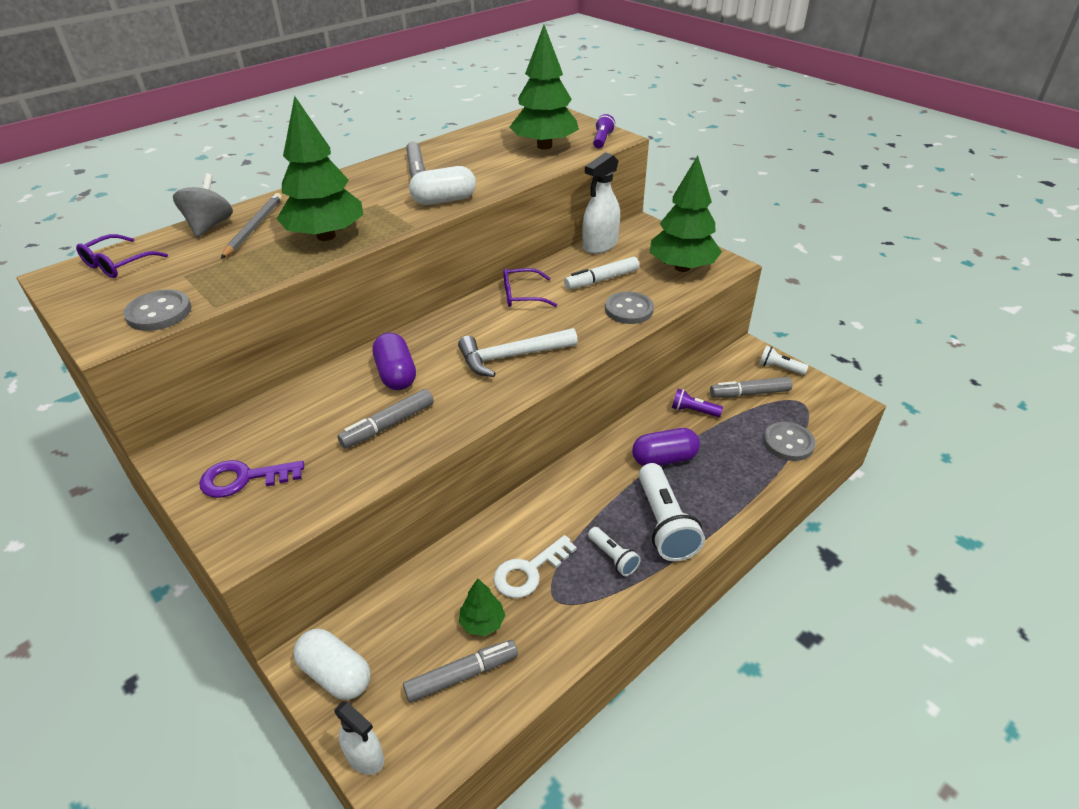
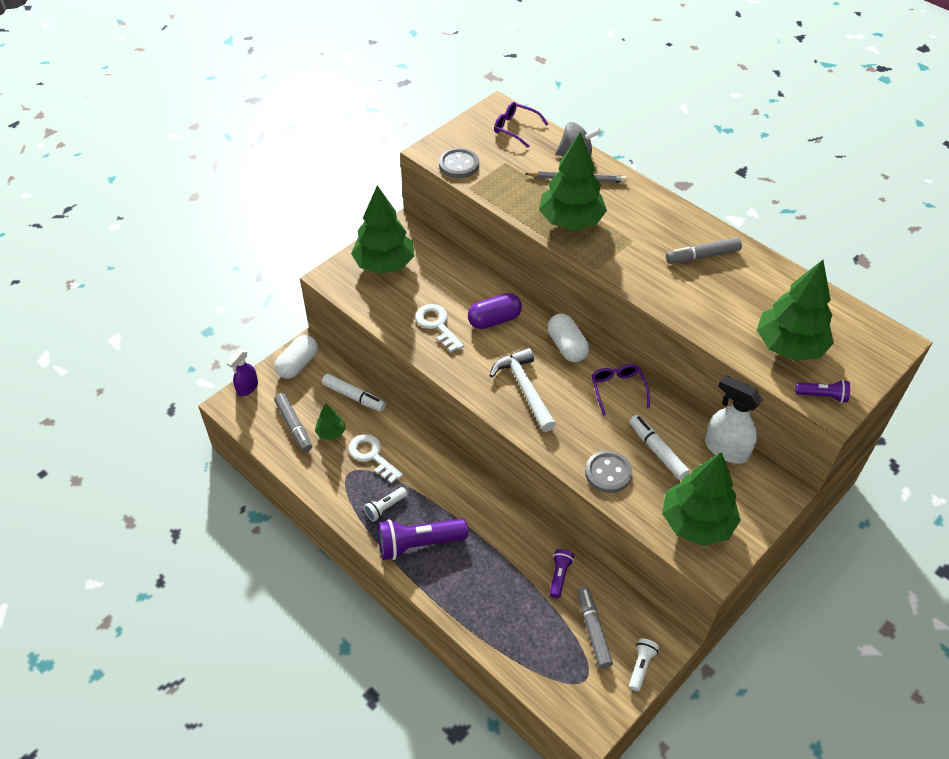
camera: 85 degrees right, 10 degrees up
(244, 479) = (384, 264): purple key -> green tree
(365, 757) = (247, 388): white spray bottle -> purple spray bottle
(388, 425) = (437, 325): grey marker -> white key
(420, 594) = (354, 396): none -> white marker
(444, 200) = (646, 282): white capsule -> white capsule (567, 346)
(664, 459) = (492, 547): purple capsule -> none
(664, 524) = (418, 544): white flashlight -> purple flashlight
(788, 443) = (523, 655): grey button -> none

